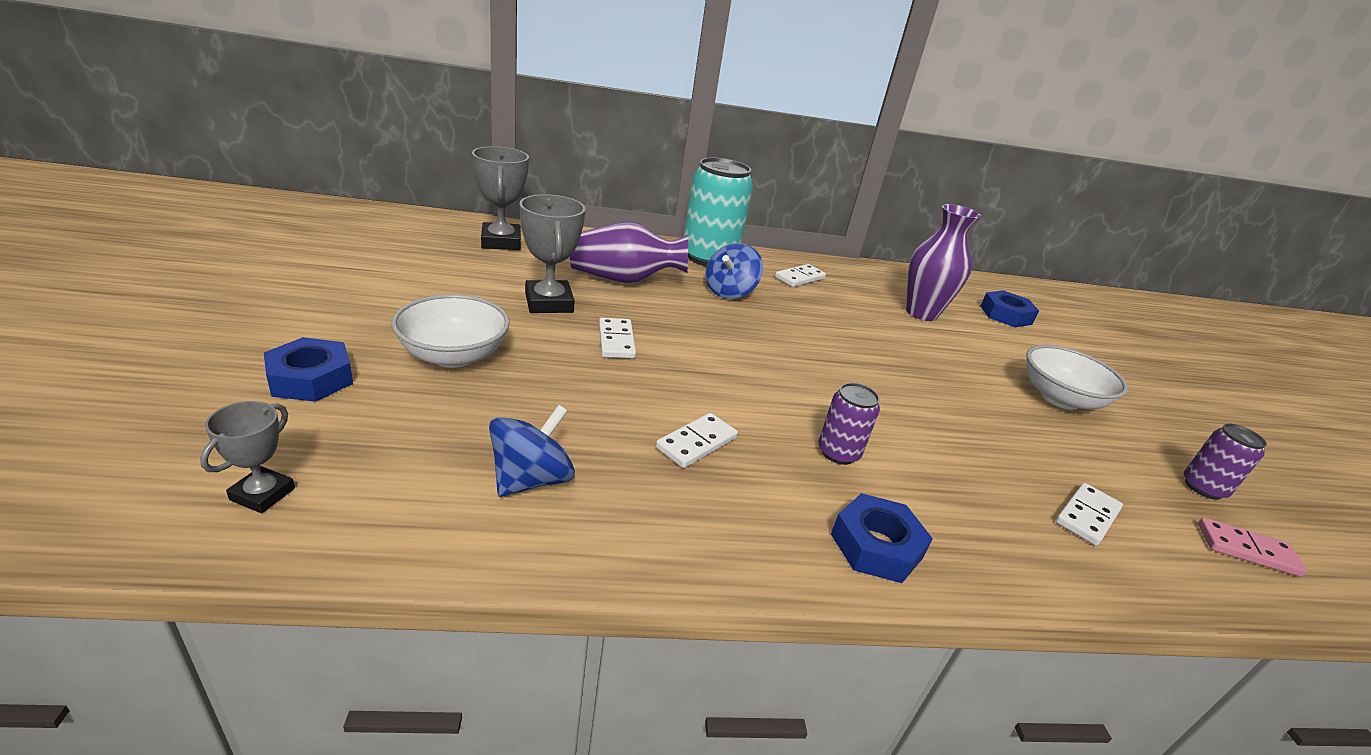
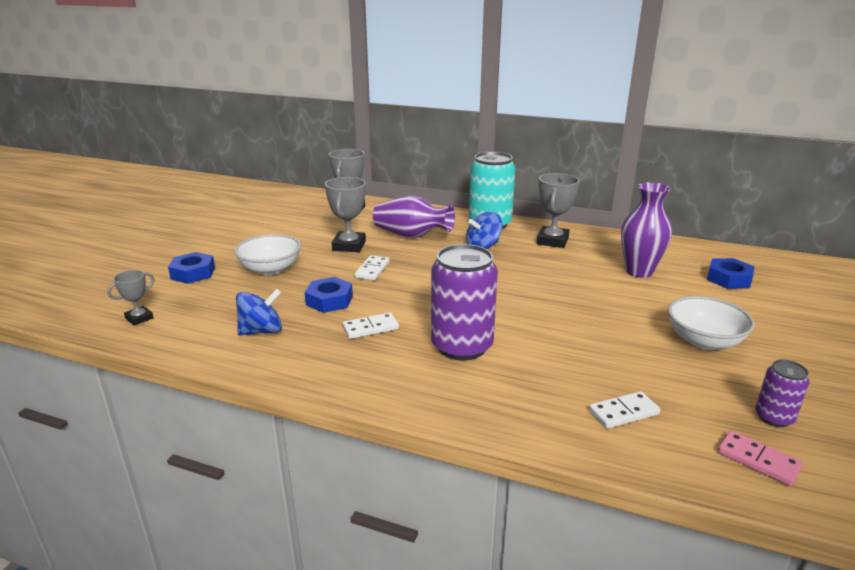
camera: 30 degrees right, 5 degrees down
(799, 278) = (552, 241): white domino -> grey trophy
(838, 453) = (462, 346): purple can -> purple can, size x1.99
(876, 546) = (433, 396): blue nut -> blue nut (329, 300)

